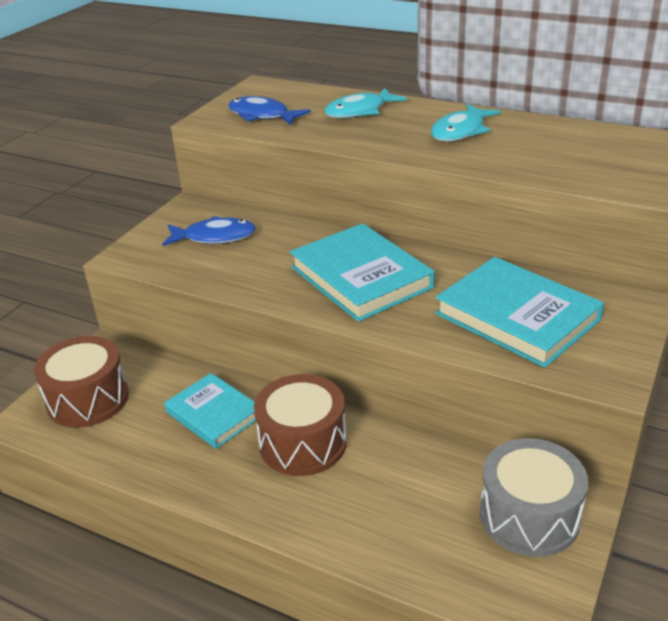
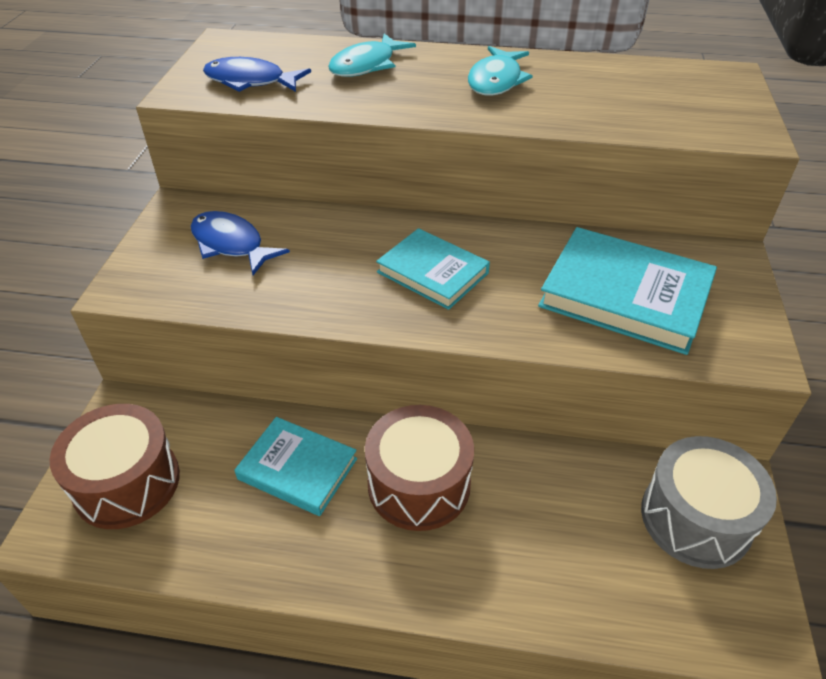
camera: 20 degrees left, 10 degrees up
(214, 237) = (231, 244): blue fish -> blue fish turned 120 degrees counterclockwise
(361, 277) = (432, 272): turquoise book -> turquoise book, size x0.64

